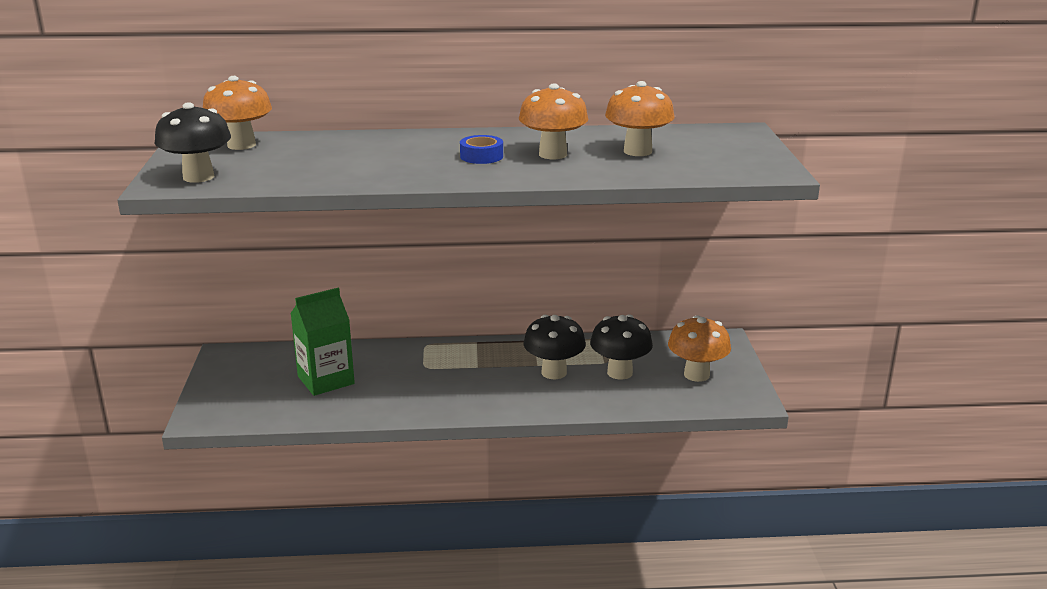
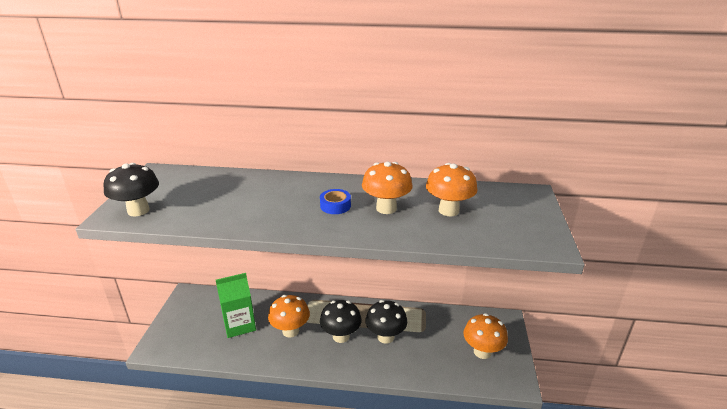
camera: 10 degrees right, 5 degrees up
(241, 145) = (183, 179): orange mushroom -> orange mushroom (290, 331)
(619, 372) = (429, 343): black mushroom -> black mushroom (341, 336)

